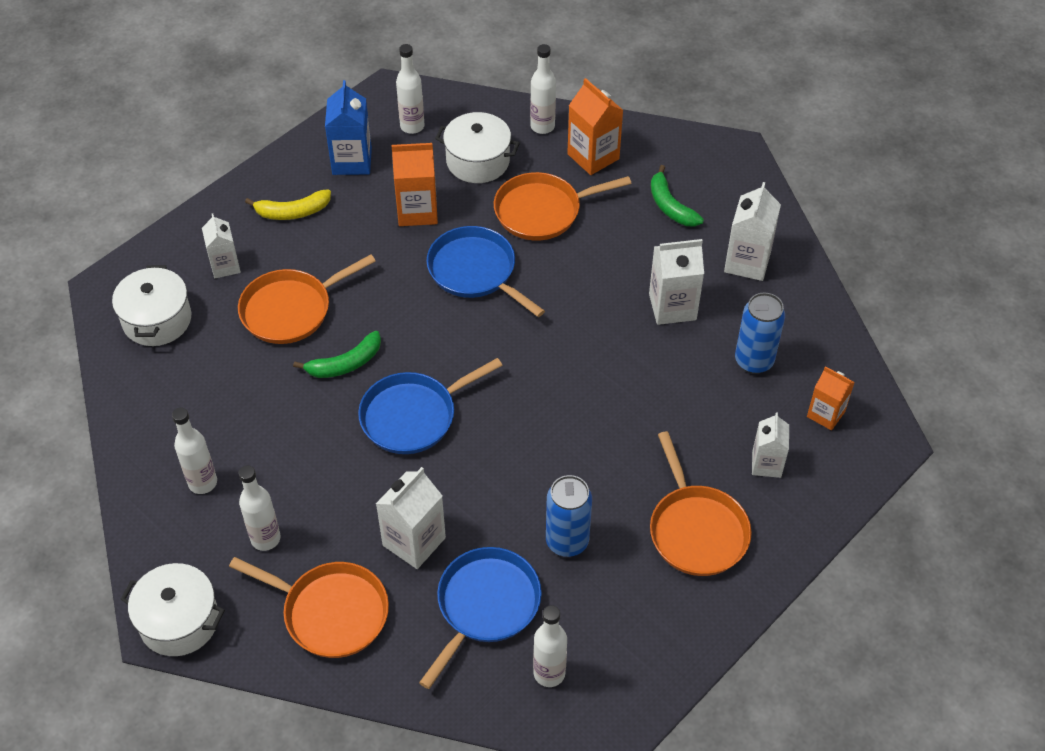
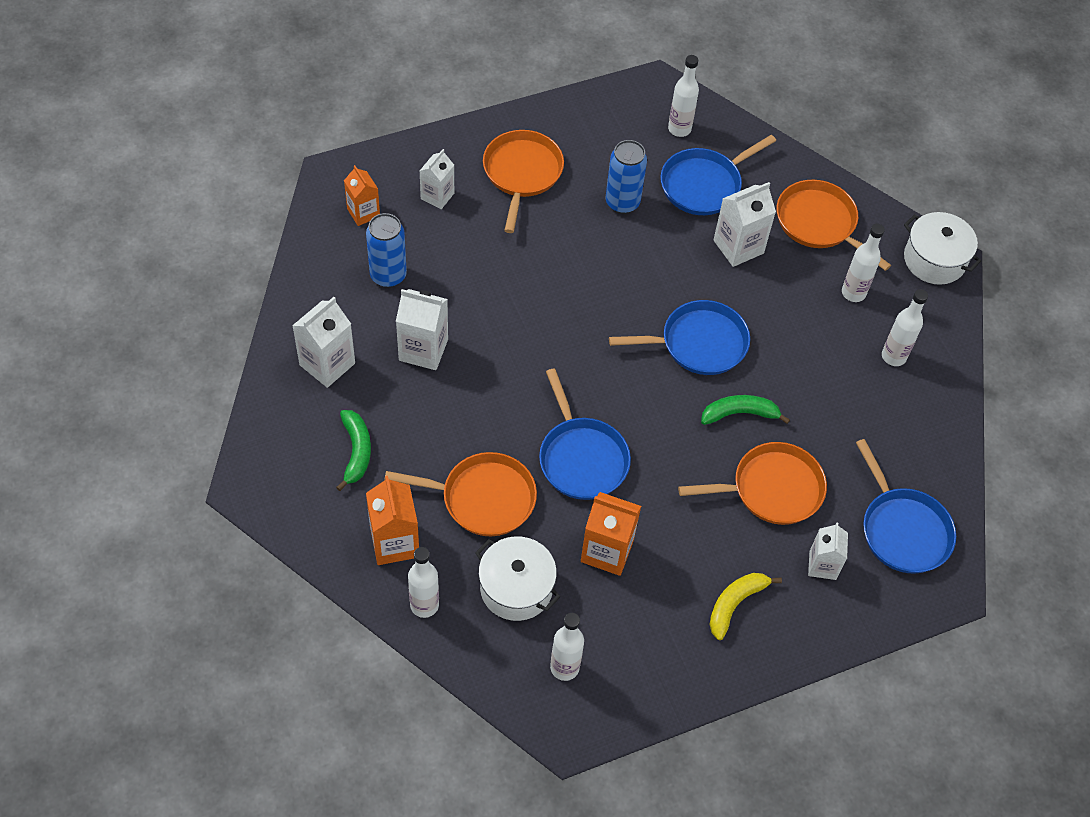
camera: 160 degrees left, 5 degrees up
(157, 320) = (903, 530): white pot -> blue pan
(292, 212) = (735, 604): yellow banana -> yellow banana turned 60 degrees counterclockwise
(352, 161) = (649, 646): blue carton -> none

